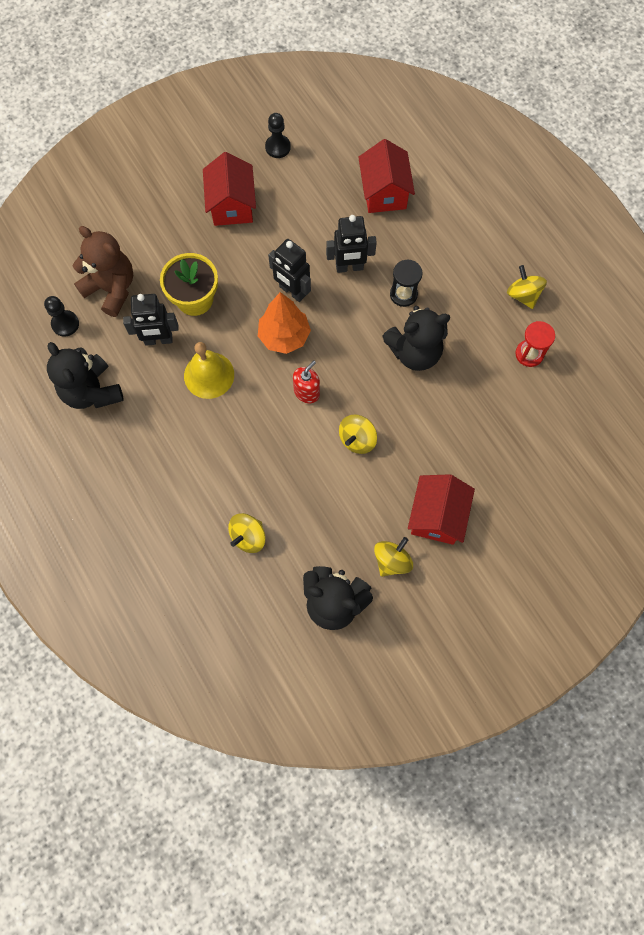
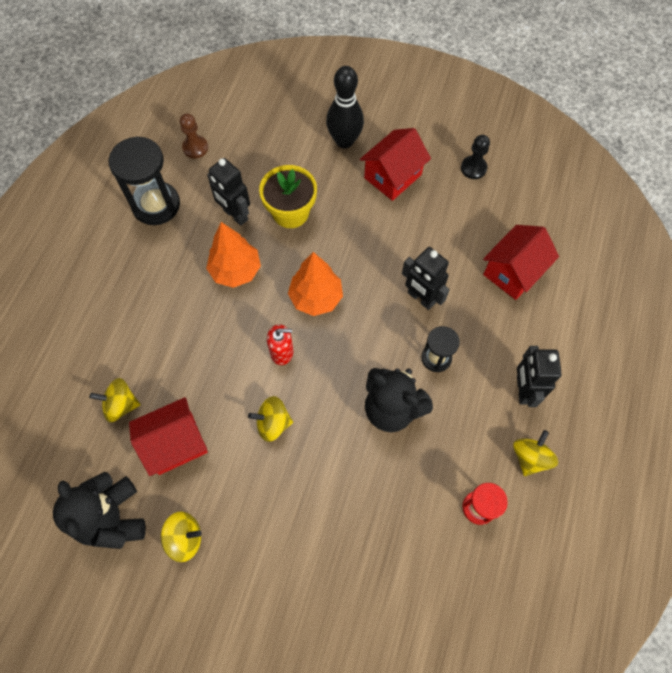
camera: 50 degrees right, 5 degrees down
(65, 324) = (195, 148): black pawn -> brown pawn
(92, 391) = (156, 205): black teddy bear -> black hourglass
(111, 289) = (249, 154): brown teddy bear -> none
(167, 213) = (344, 141): none -> black bowling pin
(209, 375) = (236, 270): yellow bell -> orange tree
(292, 291) = (360, 273): black robot -> black robot (523, 390)
(437, 516) = (255, 545): red house -> red house (175, 443)

